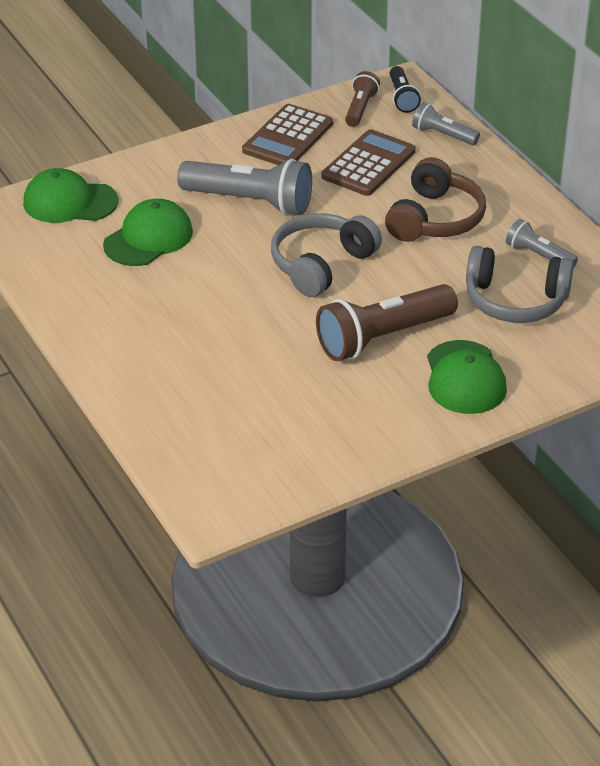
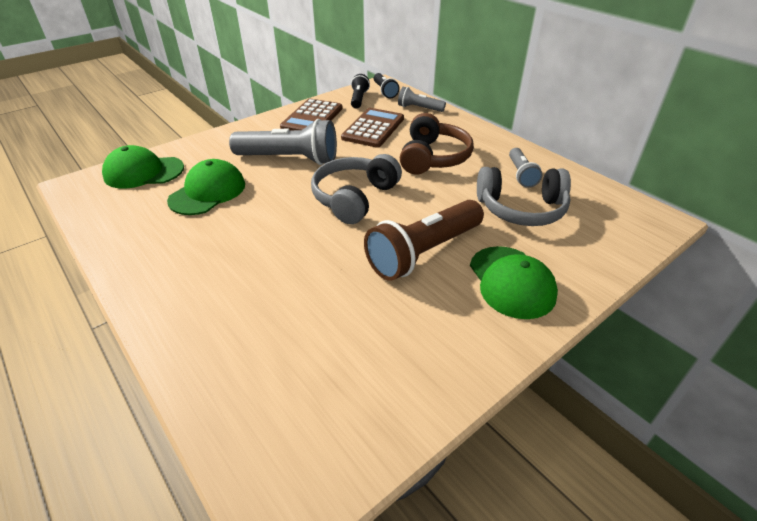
camera: 10 degrees left, 0 degrees up
(360, 108) = (358, 99): brown flashlight -> black flashlight
(538, 256) = (521, 174): grey flashlight -> grey flashlight turned 120 degrees counterclockwise

